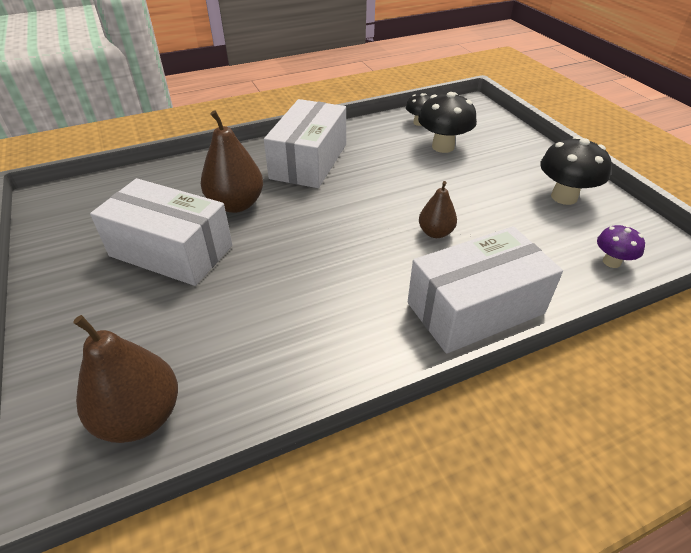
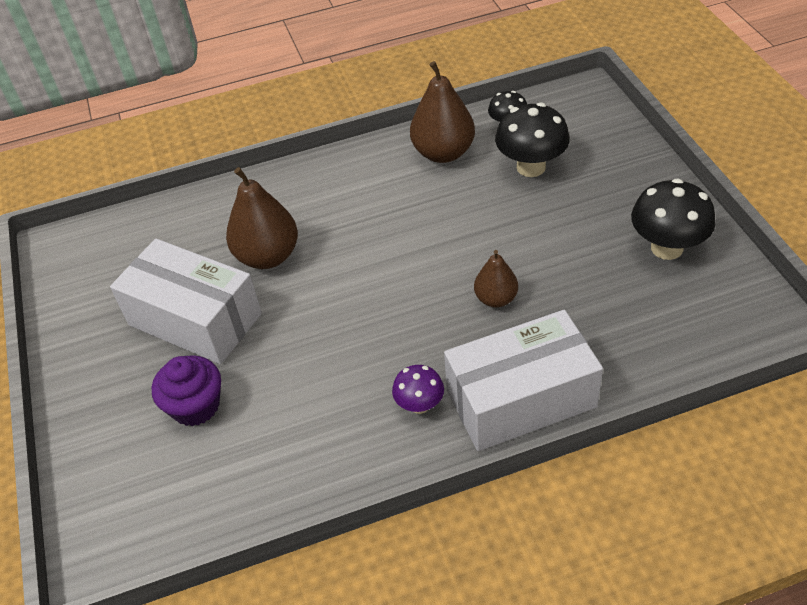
camera: 10 degrees right, 5 degrees up
(140, 416) = (169, 506): brown pear -> brown pear (443, 153)
(170, 321) = (195, 406): none -> purple cupcake
(309, 161) = (358, 191): white box -> none
(611, 262) = (696, 342): purple mushroom -> purple mushroom (419, 405)

